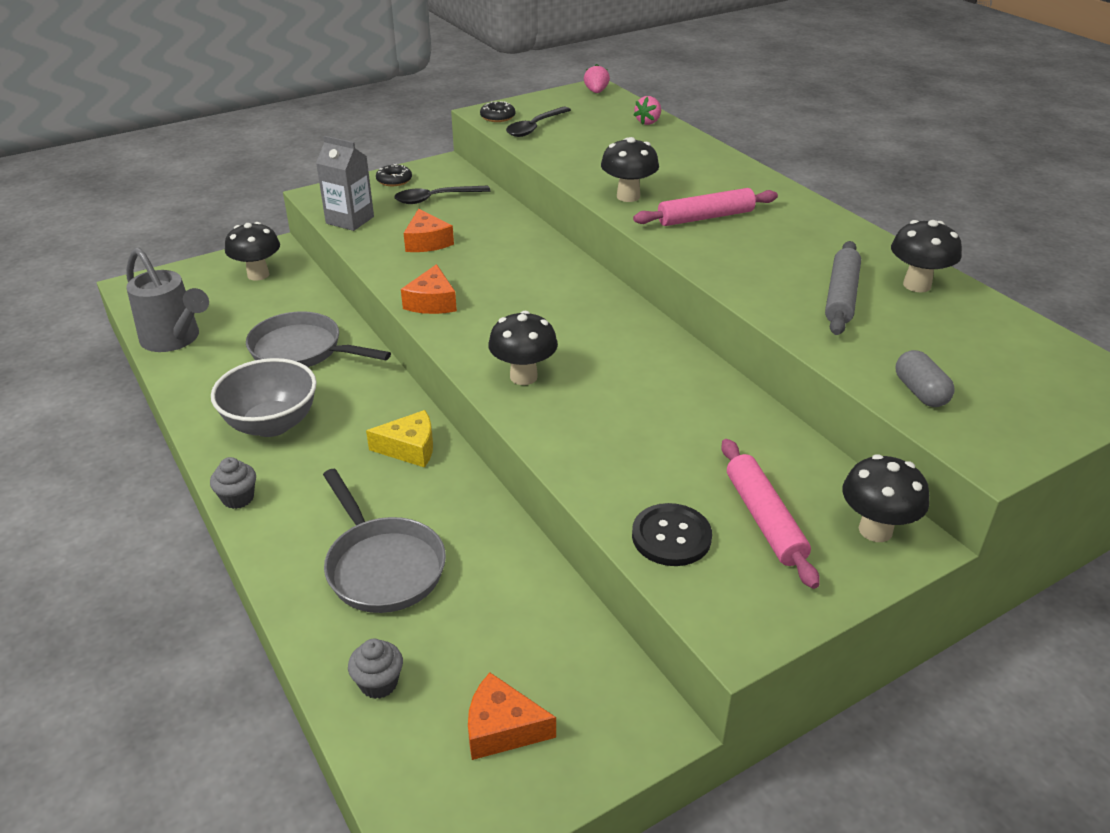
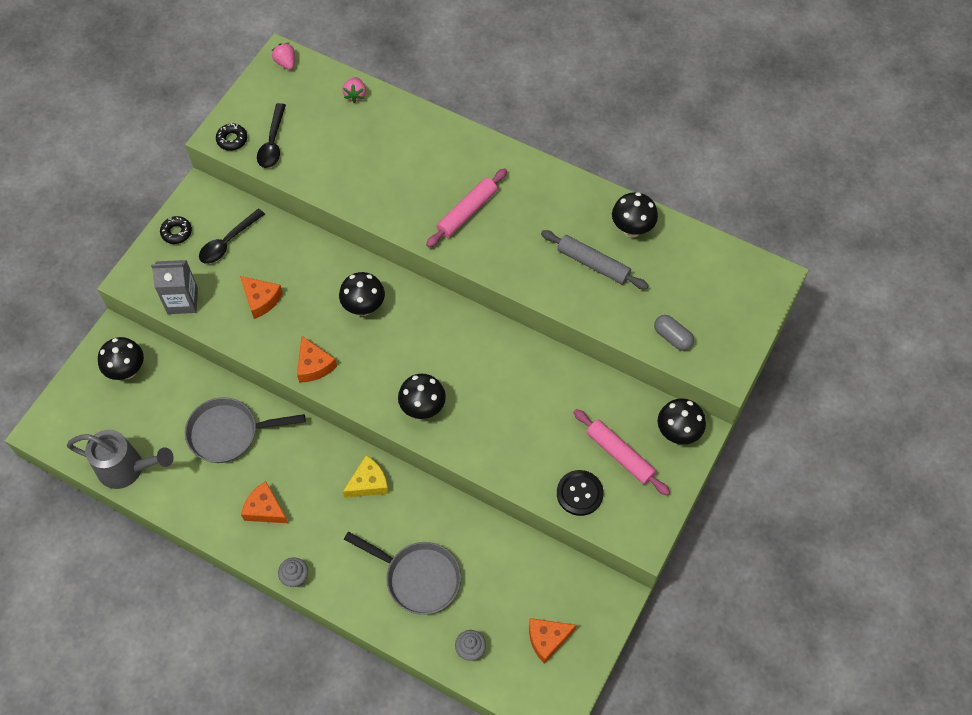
camera: 30 degrees left, 25 degrees up
(272, 424) = (265, 509): grey bowl -> orange cheese
(628, 196) = (400, 210): black mushroom -> black mushroom (364, 307)
(841, 296) = (593, 264): grey rolling pin -> grey rolling pin turned 45 degrees counterclockwise

